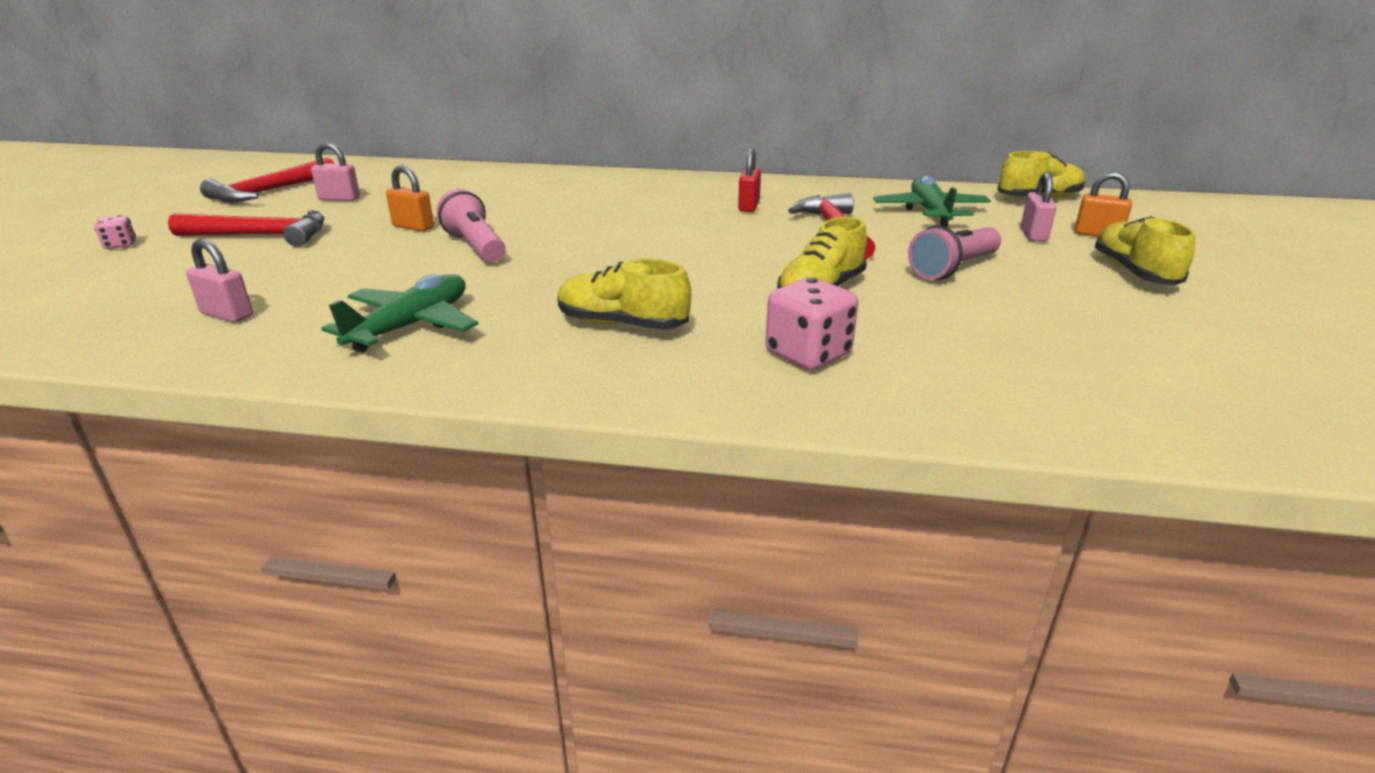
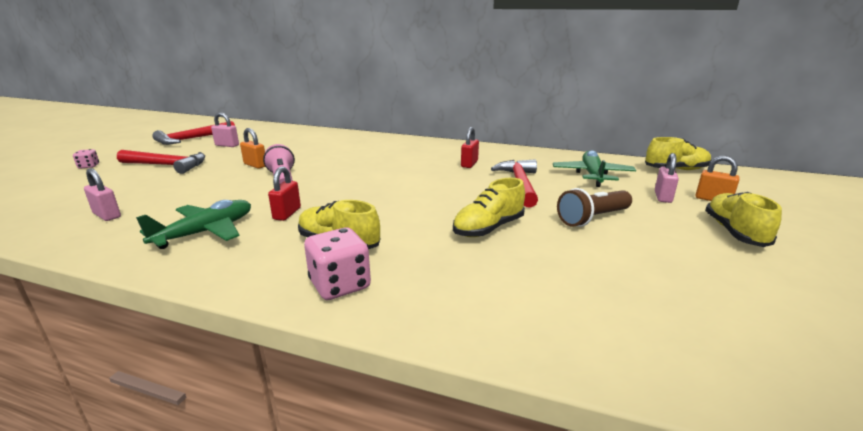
camera: 10 degrees right, 5 degrees down
(518, 292) = (287, 213): none -> red padlock
(808, 354) = (455, 279): pink dice -> pink dice (340, 285)
(953, 268) = (593, 218): pink flashlight -> brown flashlight

